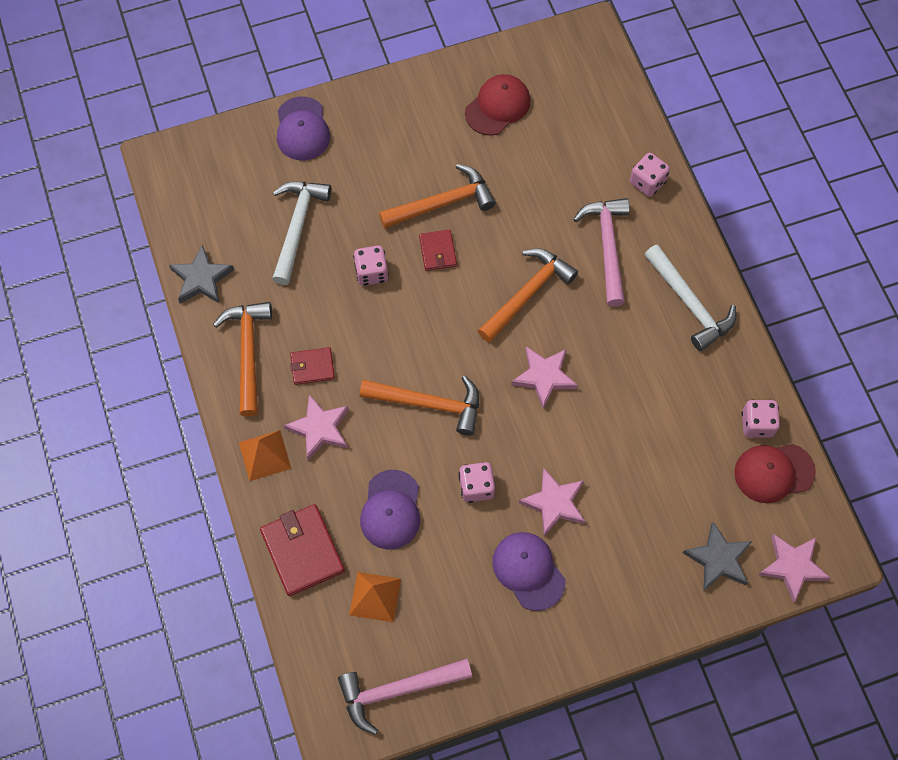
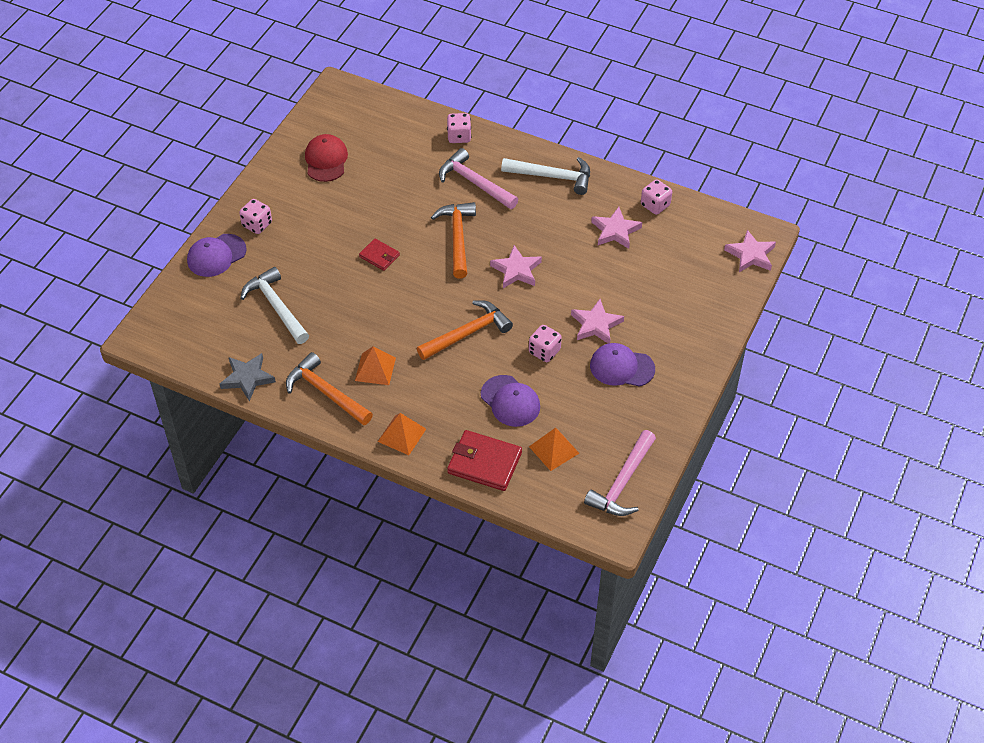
camera: 45 degrees left, 15 degrees down
(302, 129) = (216, 255): purple cap -> purple cap turned 105 degrees clockwise
(312, 367) = (375, 369): red wallet -> orange pyramid
(320, 429) = (418, 395): pink star -> pink star (615, 231)
(371, 272) = (352, 295): pink dice -> pink dice (257, 225)
(442, 203) = (352, 230): orange hammer -> none
(718, 559) = (711, 281): grey star -> none
(774, 472) = (690, 220): red cap -> none

